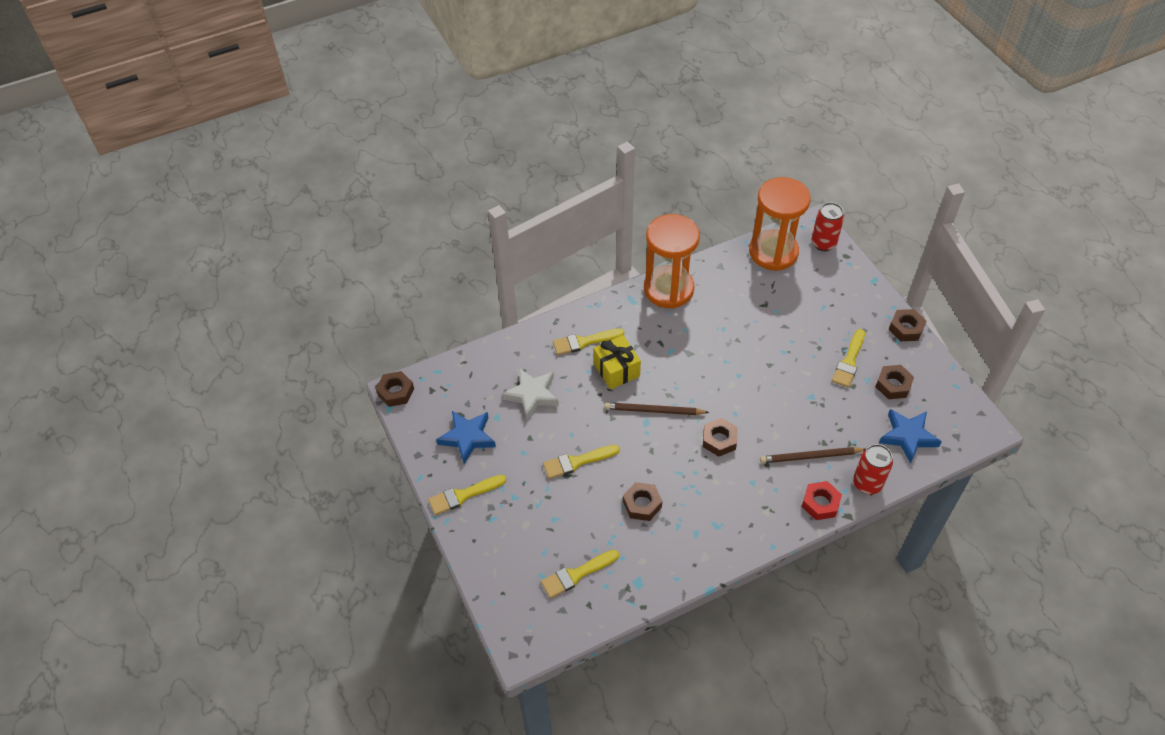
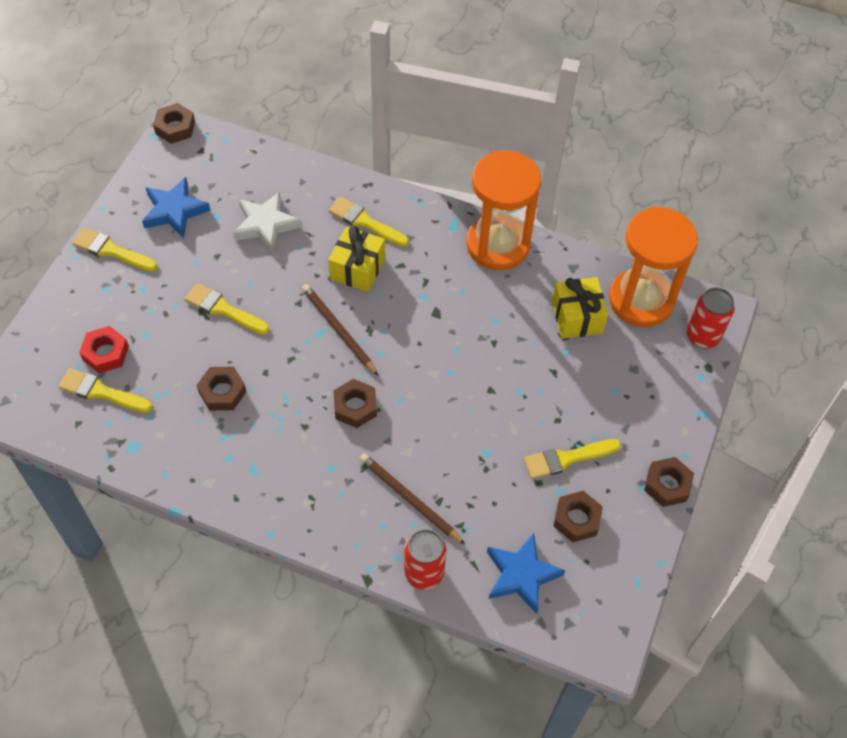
camera: 45 degrees right, 5 degrees up
(757, 289) = (577, 317): none -> yellow gift
(820, 503) = (360, 544): red nut -> red nut (106, 353)

